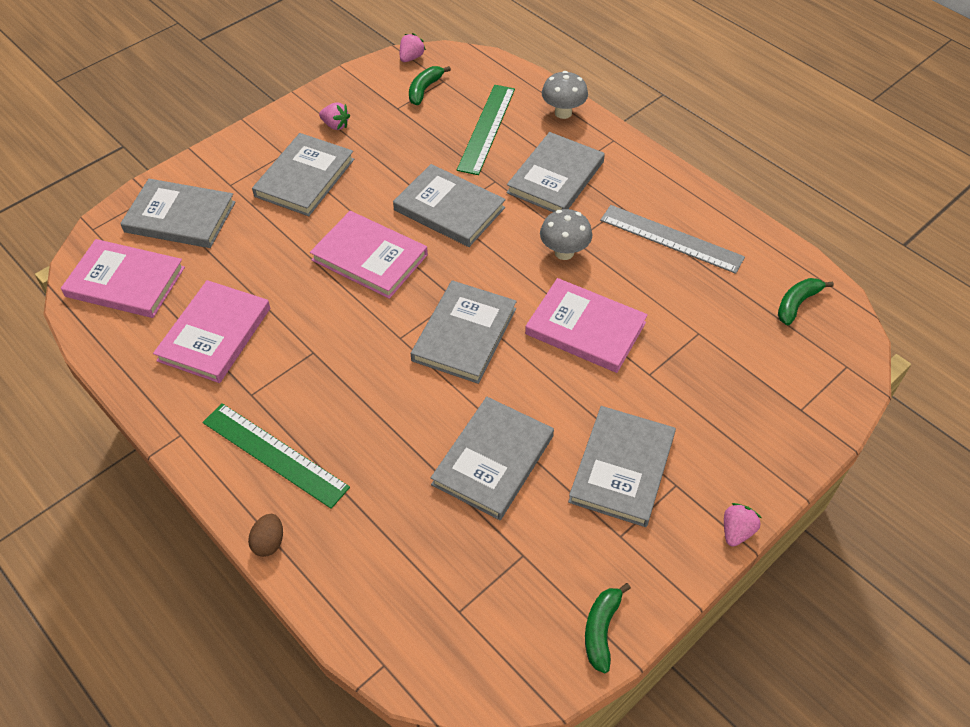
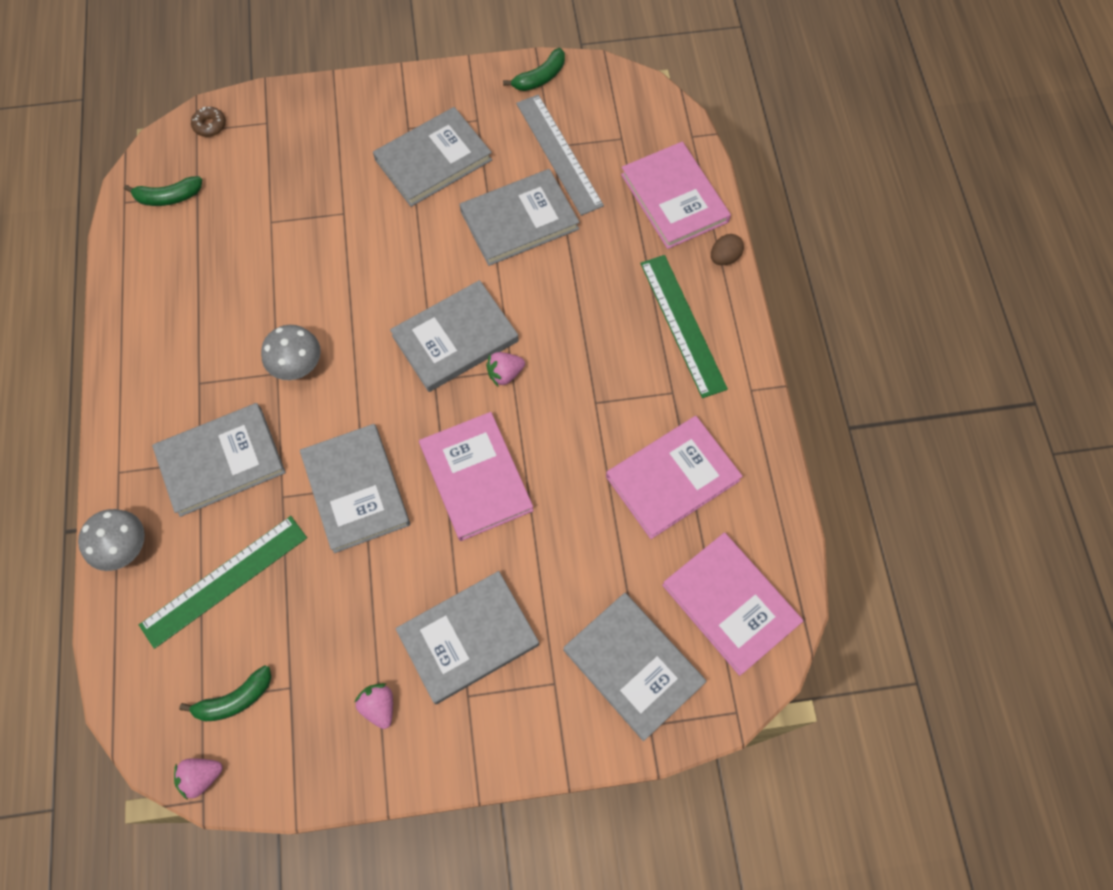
camera: 145 degrees left, 15 degrees up
(585, 328) = (353, 281): pink book -> pink book (674, 198)
(671, 239) = (194, 320): grey ruler -> grey ruler (559, 154)
(736, 531) = (399, 79): pink strawberry -> pink strawberry (505, 374)
(842, 377) = (210, 125): none -> brown donut

